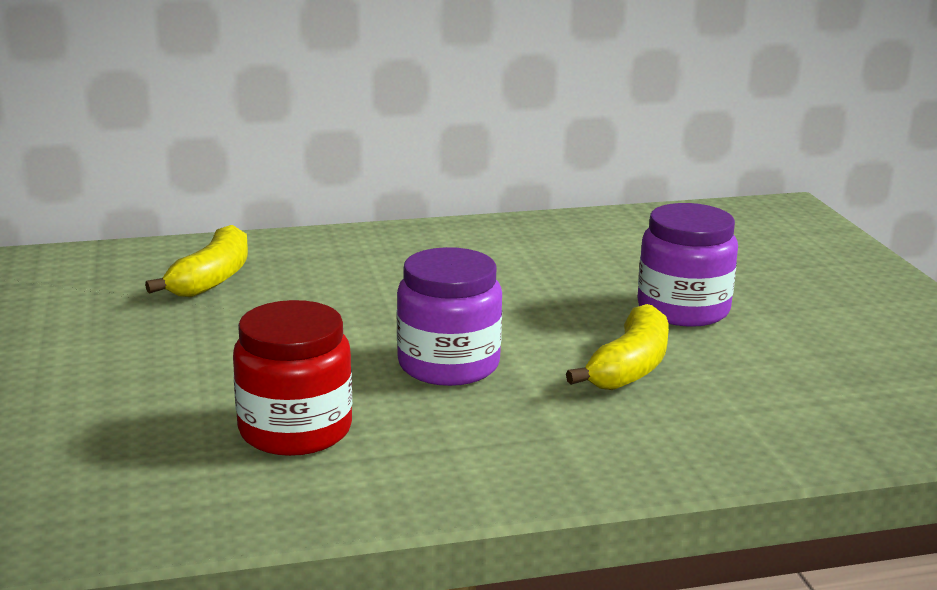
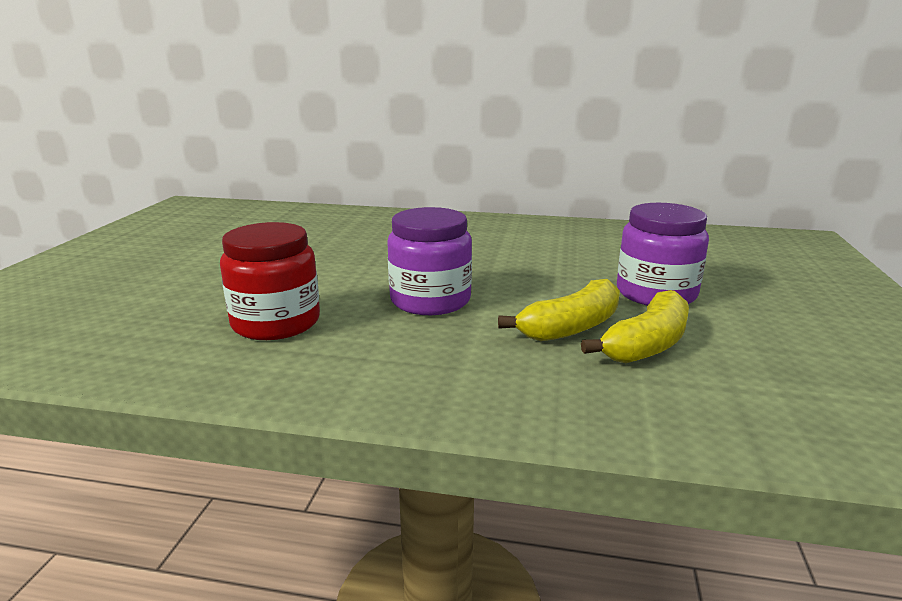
camera: 25 degrees right, 0 degrees up
(212, 279) = (339, 228): yellow banana -> yellow banana (647, 344)

